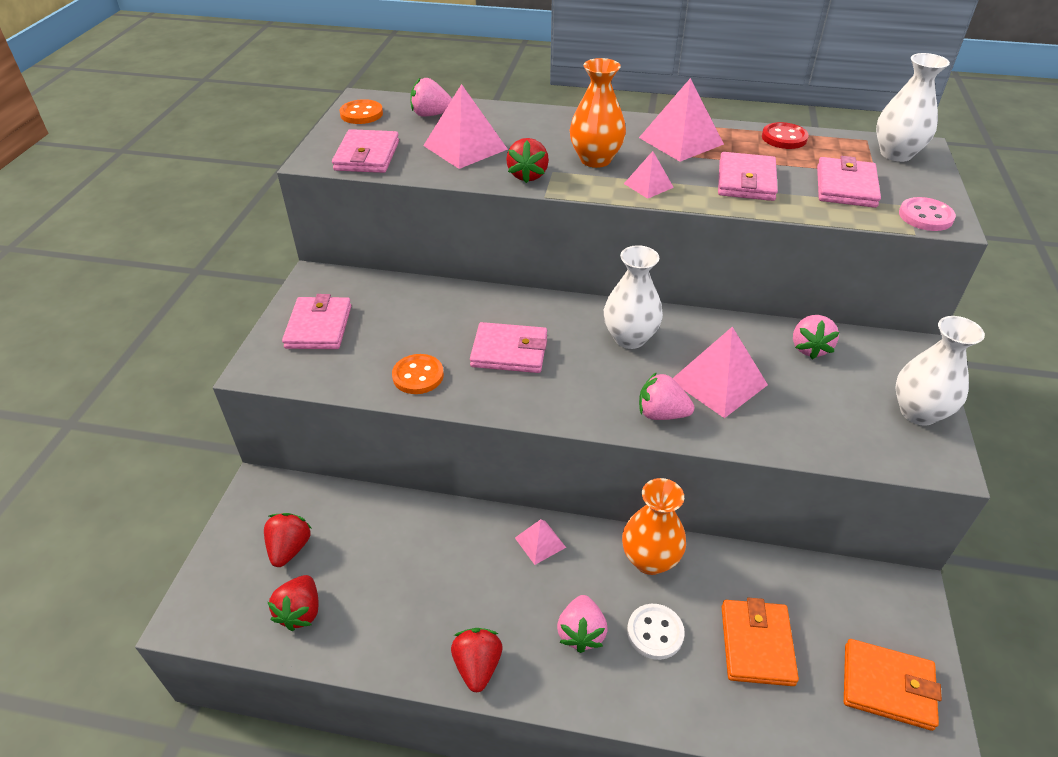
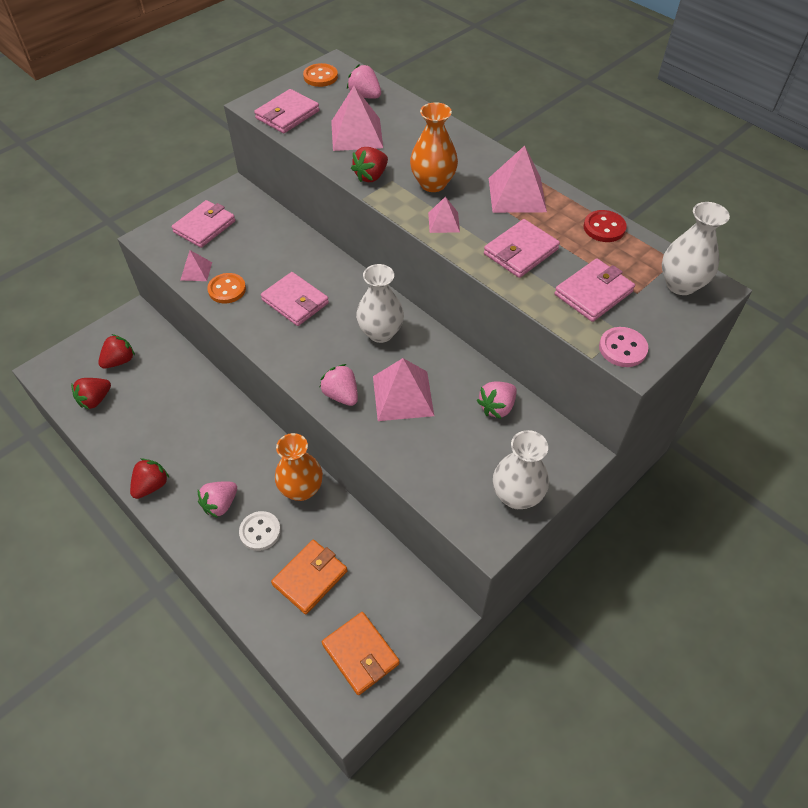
camera: 35 degrees right, 10 degrees up
(540, 542) = (250, 439): pink pyramid -> pink pyramid (196, 271)

